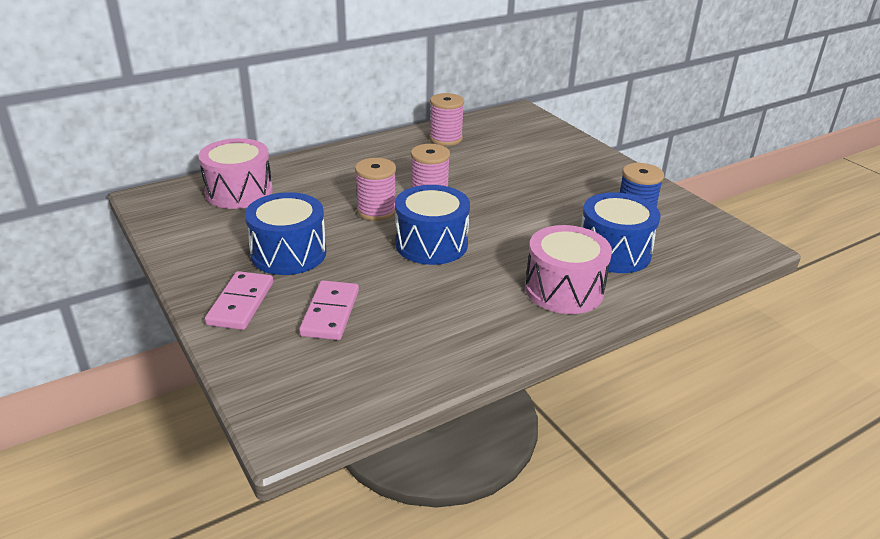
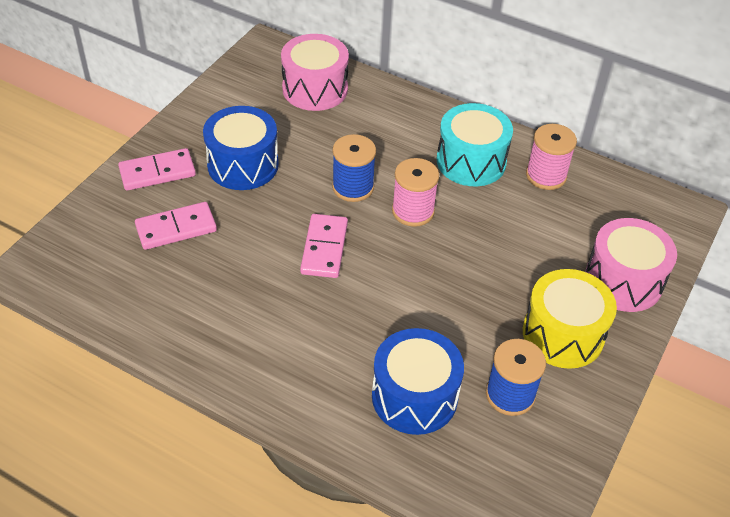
camera: 60 degrees right, 15 degrees up
(376, 211) = (353, 187): pink spool -> blue spool
(402, 158) = (471, 161): none -> turquoise drum
(431, 244) = (324, 248): blue drum -> pink domino
(564, 289) = (314, 374): pink drum -> pink drum (623, 281)
(594, 181) = (563, 334): none -> yellow drum

